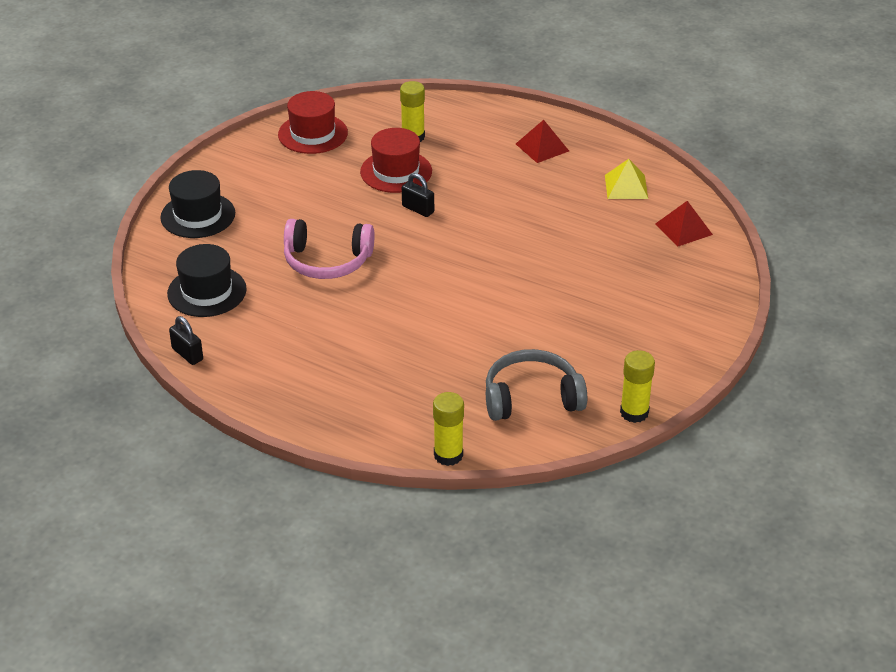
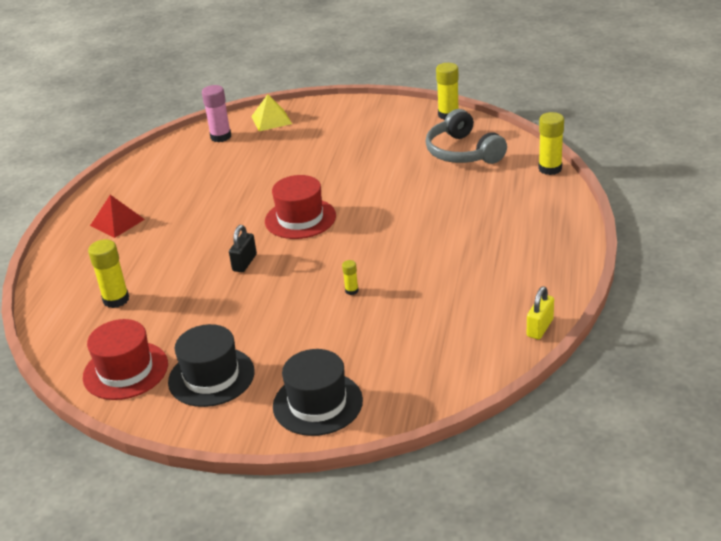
camera: 105 degrees left, 5 degrees down
(187, 354) = (540, 328): black padlock -> yellow padlock
(207, 291) = (442, 349): black hat -> black hat (211, 377)
(327, 261) = (351, 291): pink headphones -> yellow glue stick
(396, 171) = (184, 293): red hat -> red hat (300, 218)
(626, 186) = (169, 170): yellow pyramid -> yellow pyramid (271, 120)
(683, 229) = (221, 137): red pyramid -> pink glue stick

